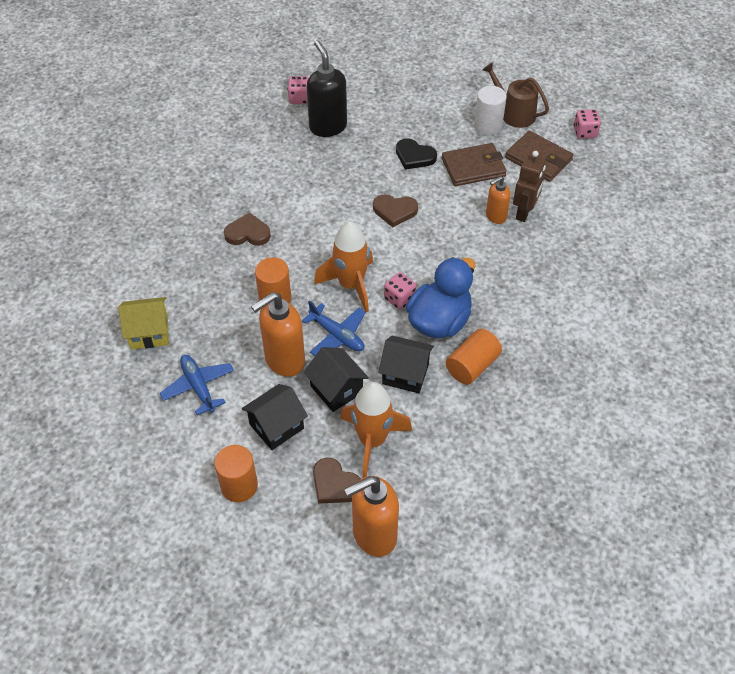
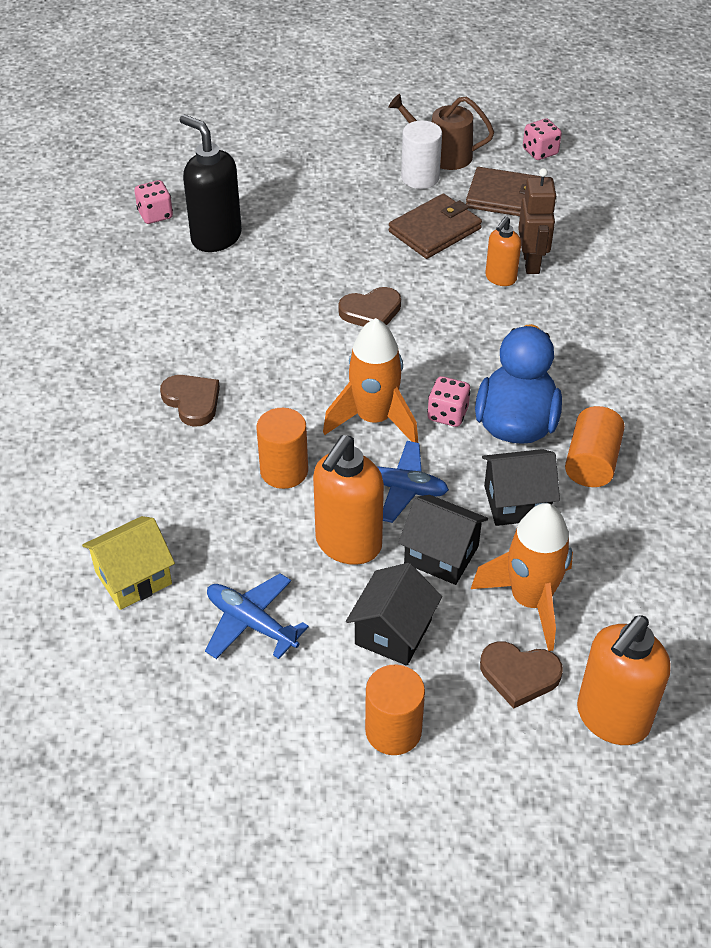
camera: 25 degrees left, 5 degrees down
(248, 233) = (192, 401): brown heart -> brown heart turned 75 degrees clockwise
(414, 156) = (353, 239): black heart -> none

